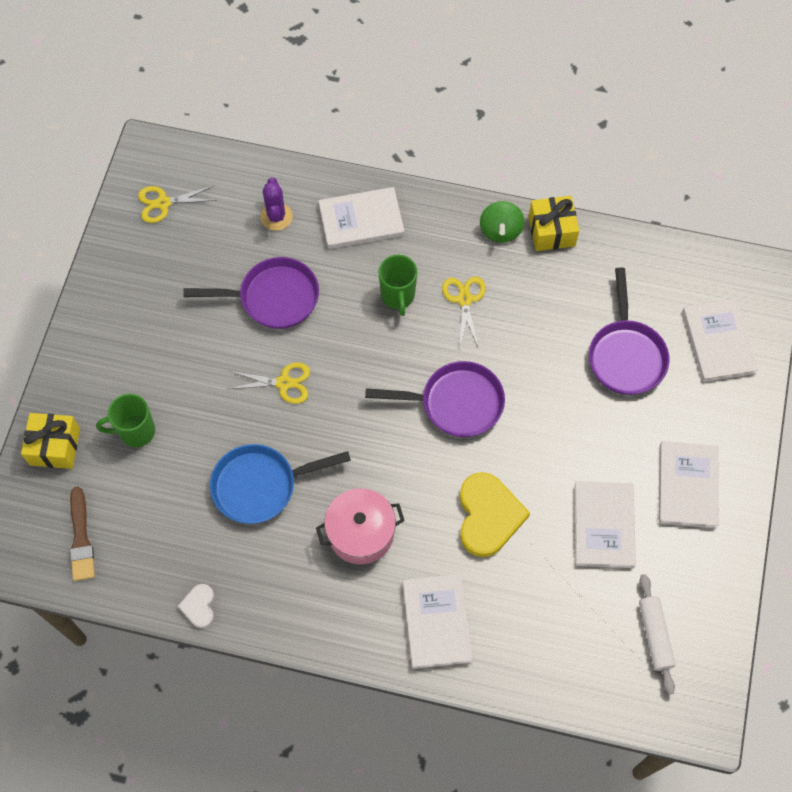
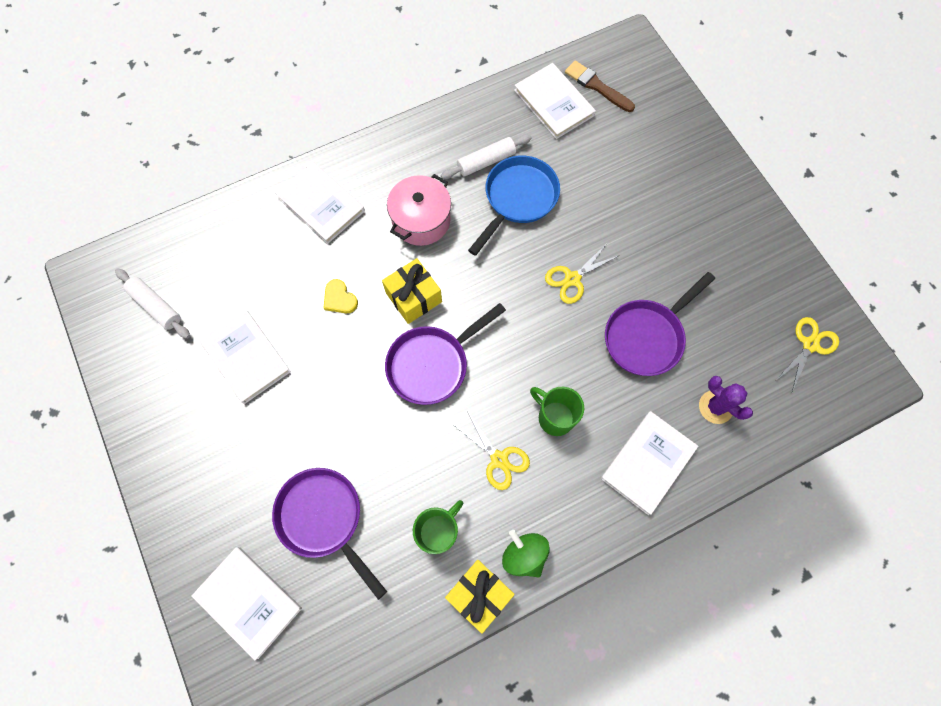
camera: 140 degrees right, 5 degrees up
(55, 446) = (675, 122): yellow gift -> yellow gift (413, 297)
(136, 431) = (636, 169): green mug -> green mug (439, 531)
(199, 606) = (484, 104): white heart -> none
(253, 544) = (486, 161): none -> white rolling pin
(488, 516) = (339, 298): yellow heart -> yellow heart, size x0.50
(687, 486) = (197, 440): white book -> white book (553, 103)

